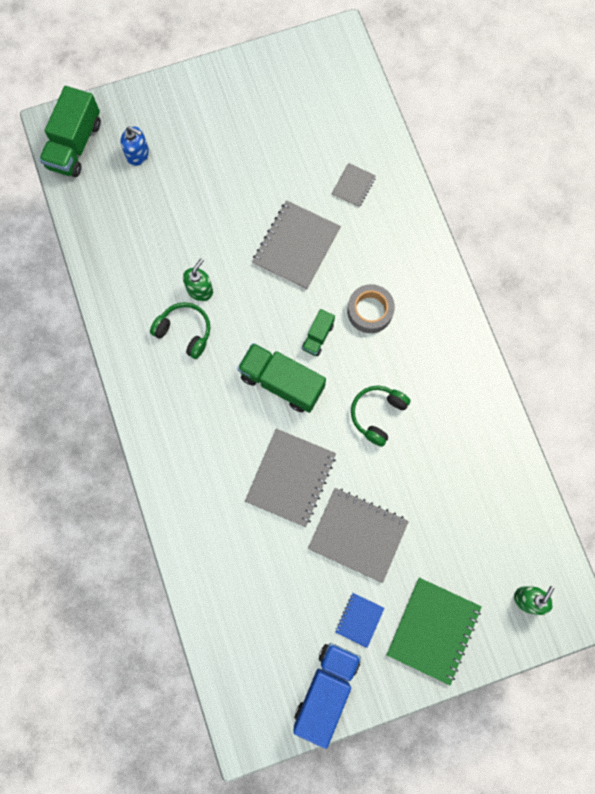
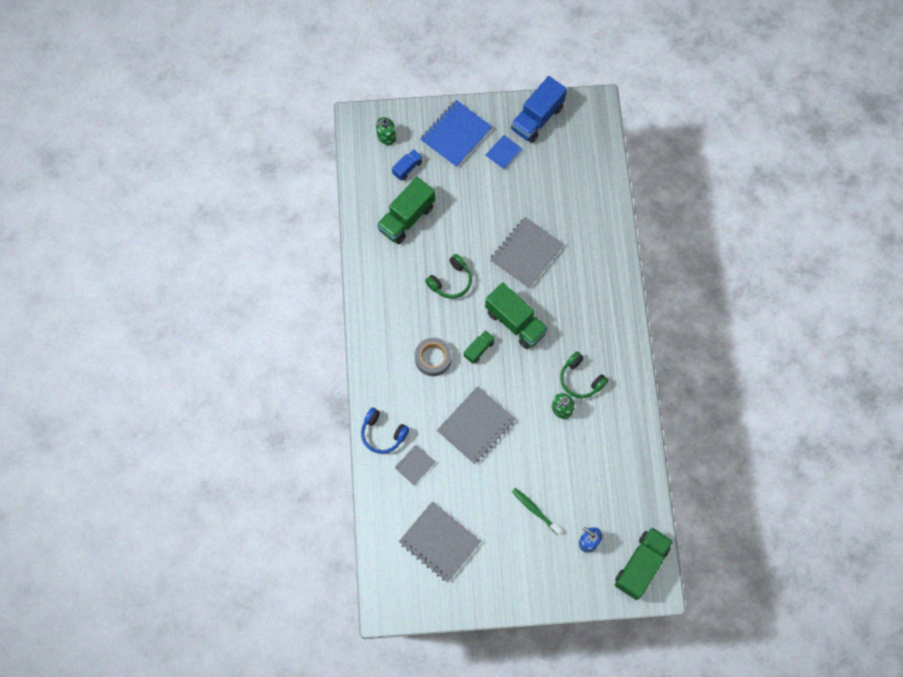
camera: 165 degrees left, 5 degrees down
(205, 172) = (535, 510): none -> green toothbrush
(358, 534) = (489, 205): grey notebook -> grey notebook (439, 542)
(401, 210) = (383, 433): none -> blue headphones
(433, 630) = (456, 135): green notebook -> blue notebook
(461, 486) = (406, 218): none -> green truck
(483, 559) = (407, 168): none -> blue truck

